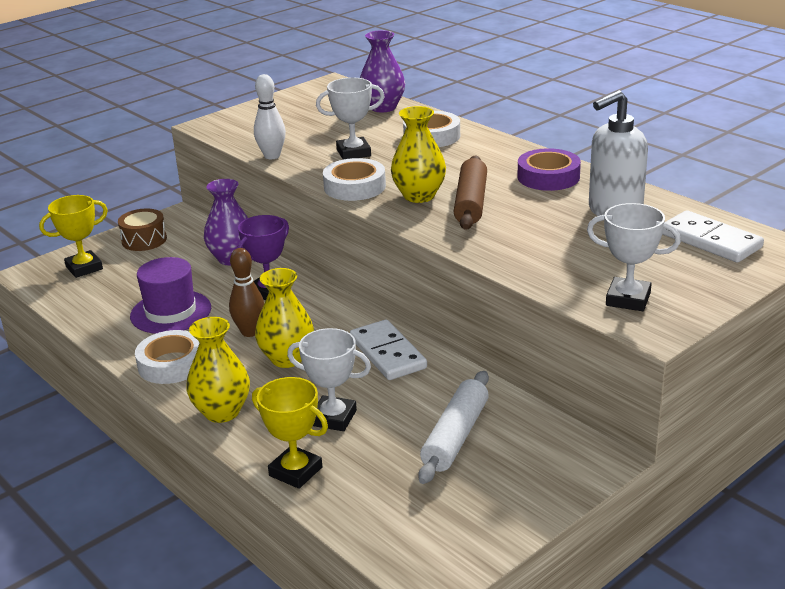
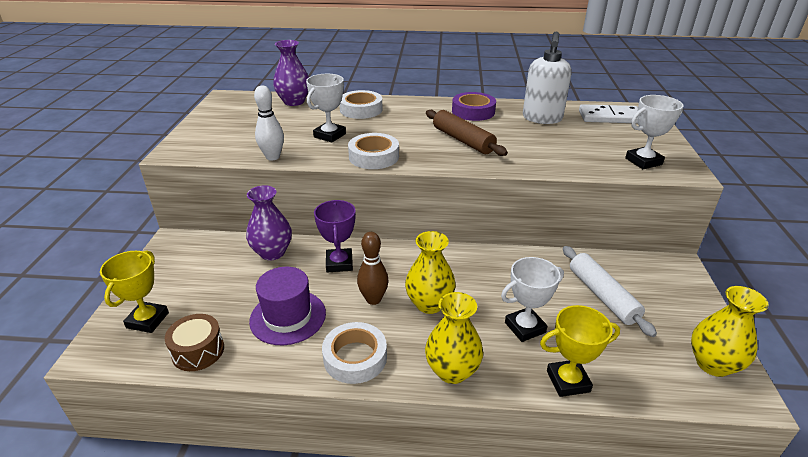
camera: 45 degrees left, 5 degrees up
(144, 240) = (172, 271): brown drum -> brown drum (198, 351)
(387, 353) = (482, 266): white domino -> none
(419, 196) = (425, 147): yellow vase -> yellow vase (712, 364)

